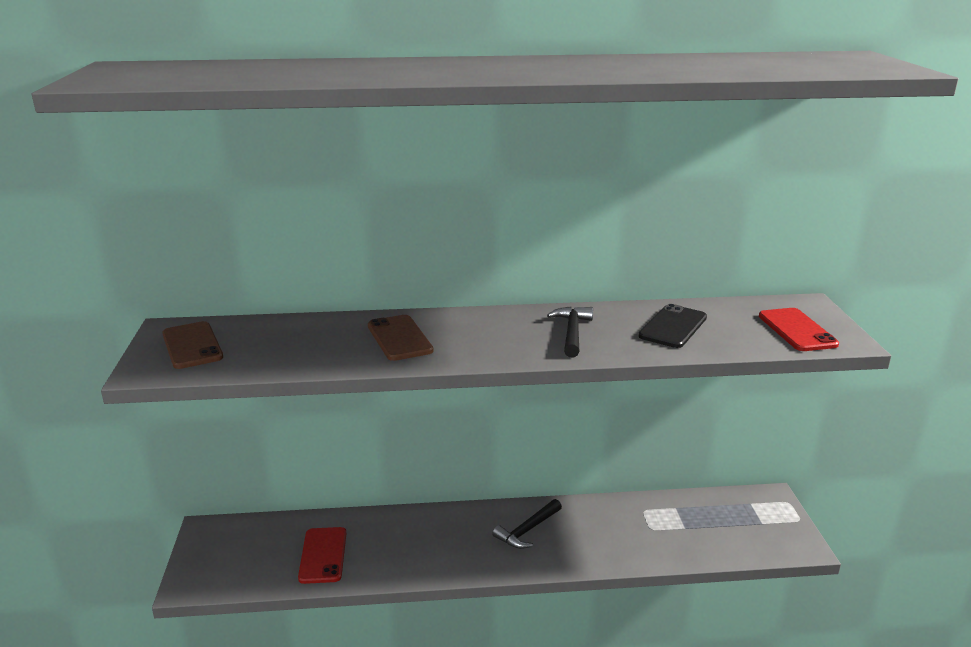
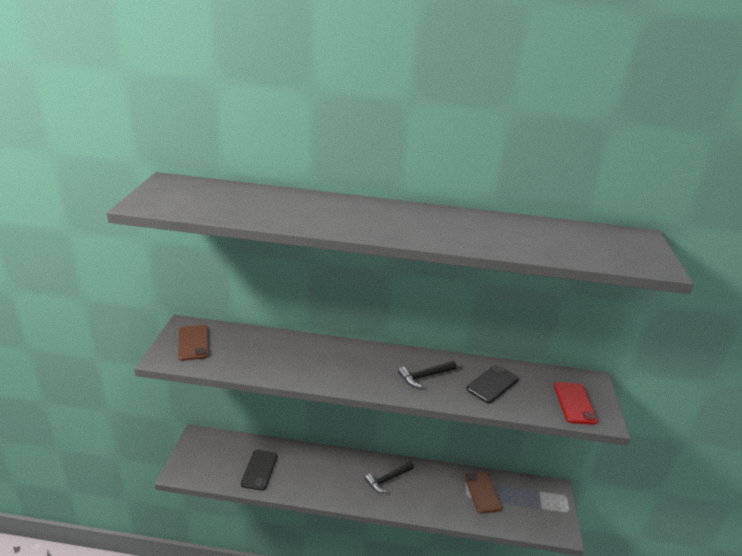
camera: 10 degrees right, 5 degrees up
(323, 555) = (259, 470): red phone -> black phone
(399, 338) = (316, 360): brown phone -> brown phone (482, 492)
(572, 332) = (425, 376): black hammer -> black hammer turned 135 degrees counterclockwise

